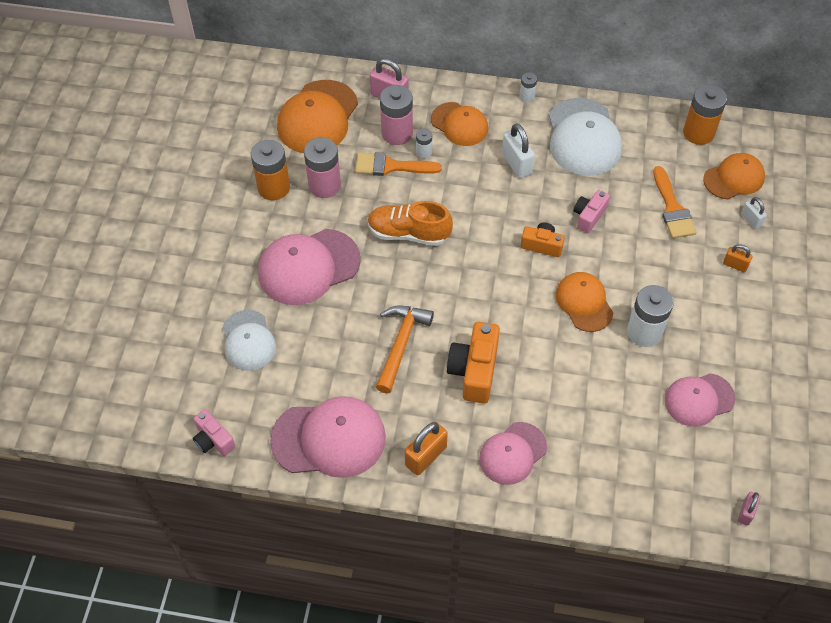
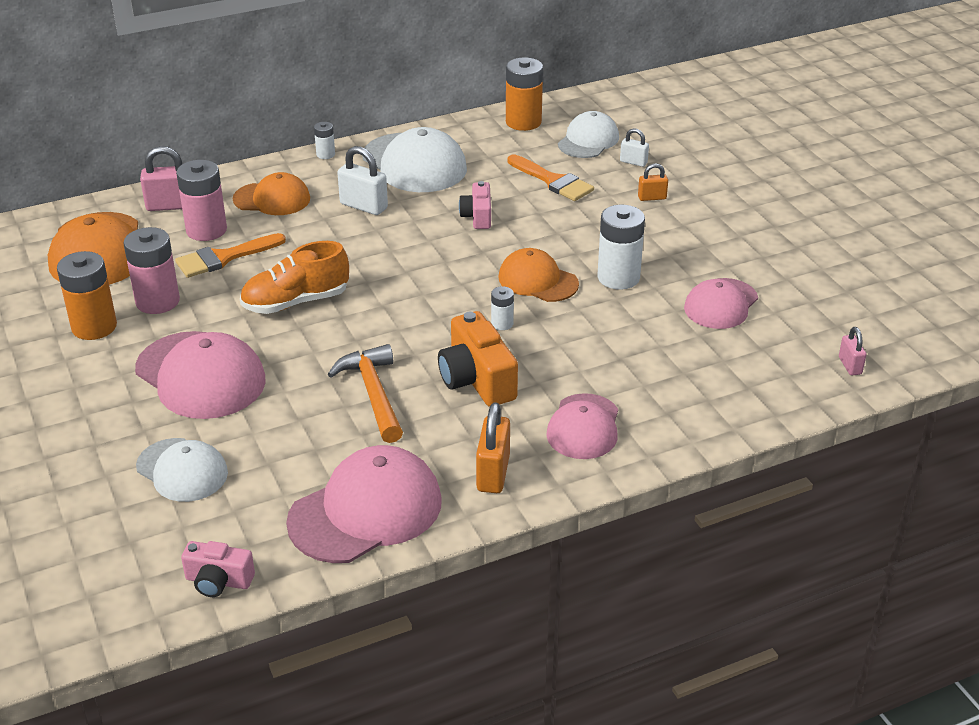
camera: 35 degrees left, 20 degrees down
(308, 267) = (200, 375): pink cap -> pink cap turned 75 degrees counterclockwise
(424, 152) = (252, 233): white battery -> white battery (502, 323)
(542, 245) = (451, 255): orange camera -> none
(734, 178) = (588, 140): orange cap -> white cap

